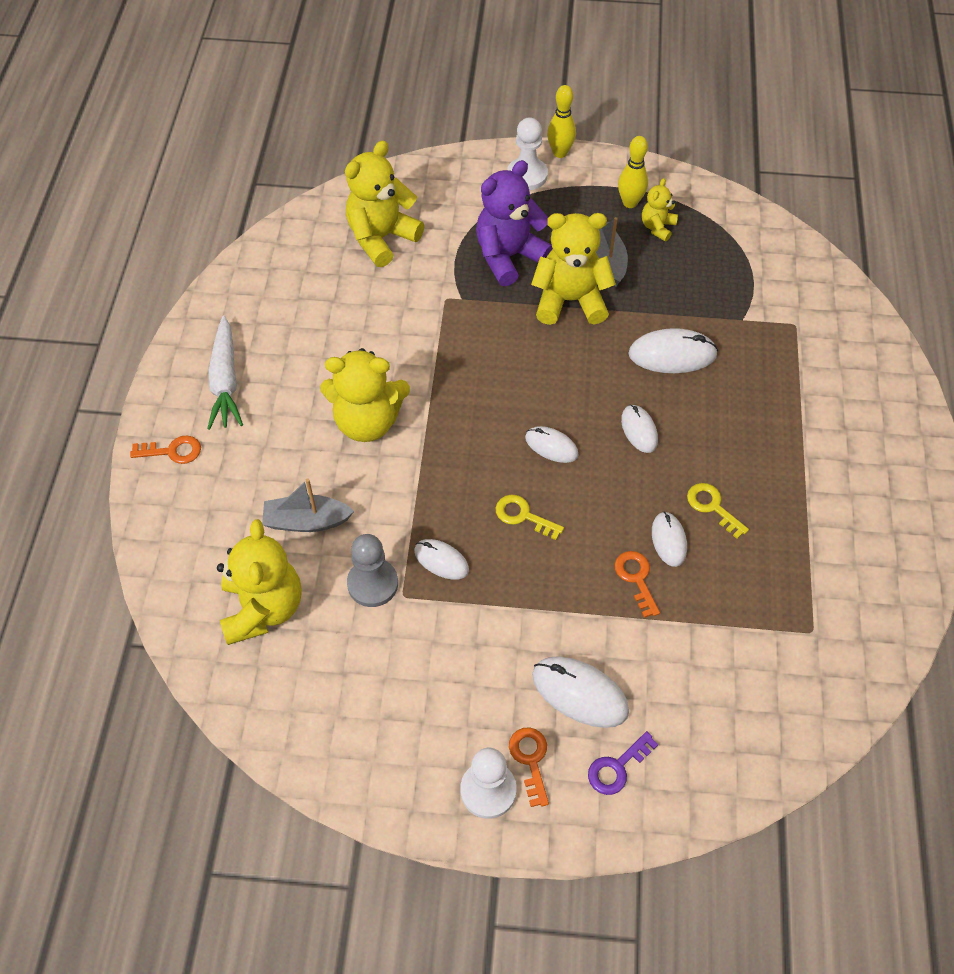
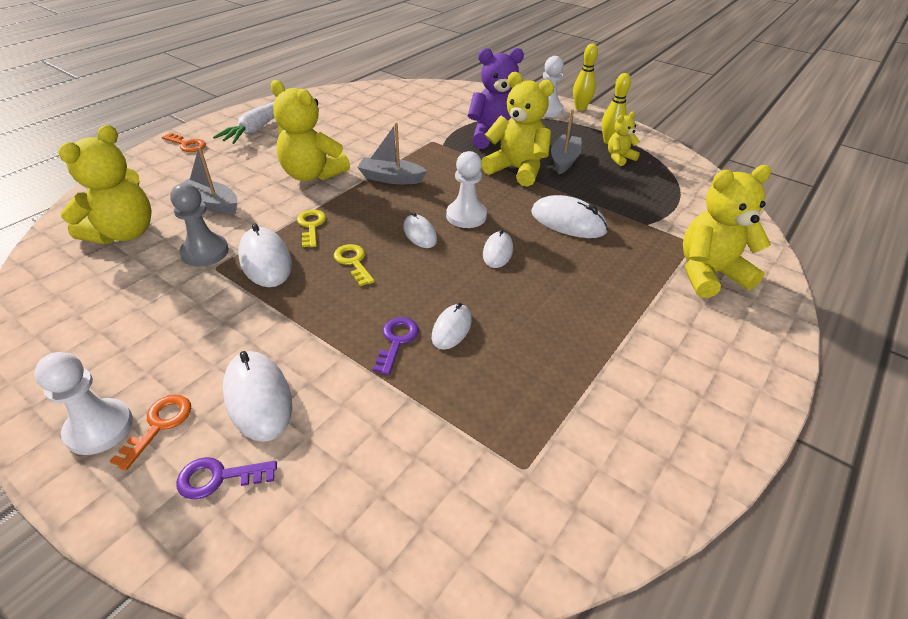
camera: 30 degrees right, 15 degrees down
(381, 238) = (424, 106): yellow teddy bear -> yellow teddy bear (709, 274)
(441, 560) = (265, 261): white mouse -> white mouse, size x1.60
(455, 383) = (391, 178): none -> grey boat
(574, 398) = (466, 216): none -> white pawn
(636, 578) = (396, 341): orange key -> purple key
(712, 507) = (513, 324): yellow key -> yellow key (311, 226)

